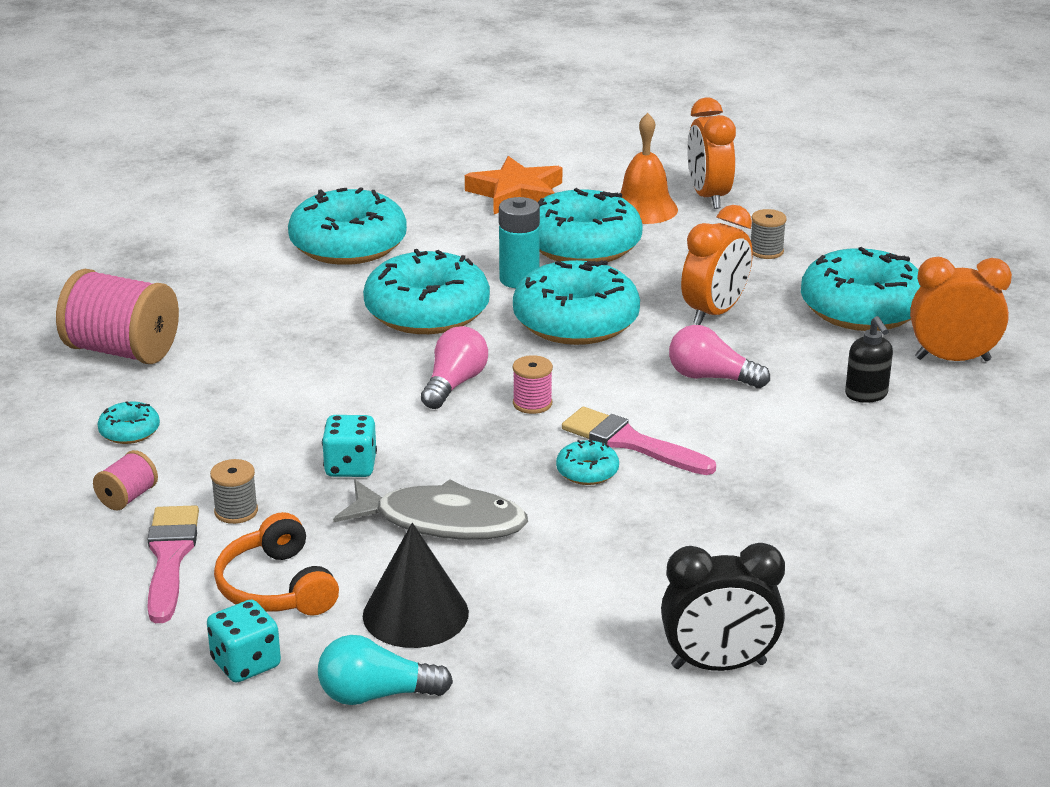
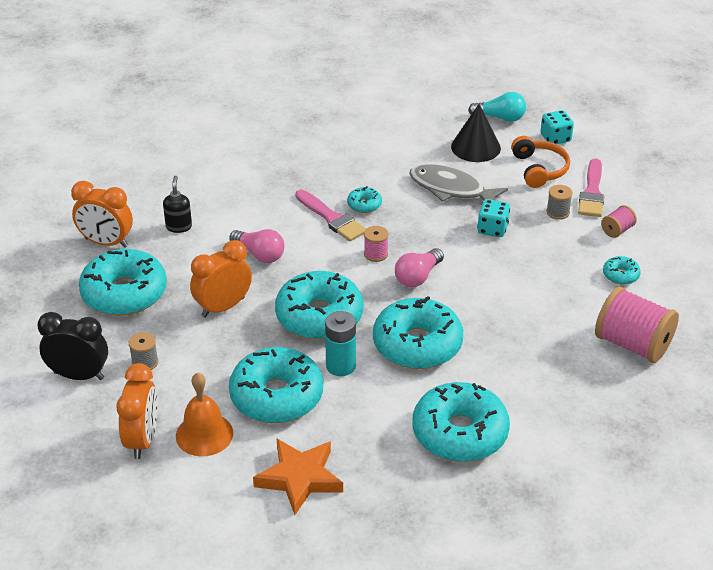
camera: 165 degrees left, 10 degrees up
(719, 665) = (351, 106): black clock -> black clock (79, 375)

